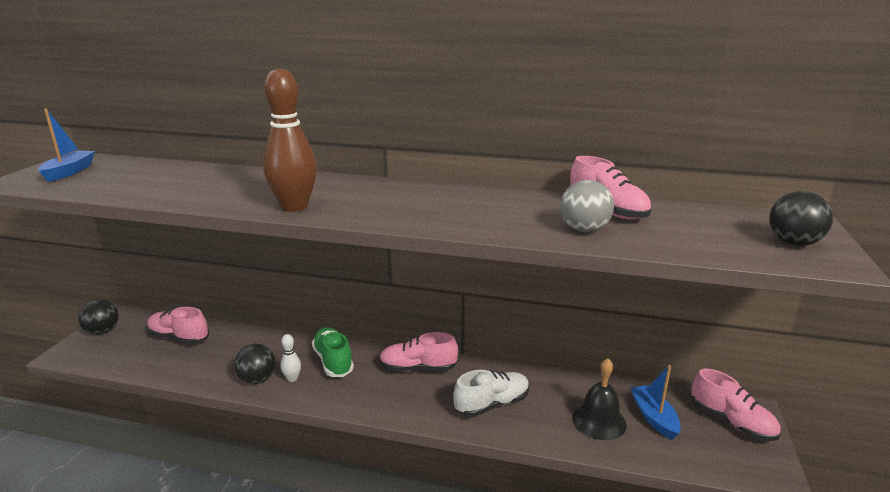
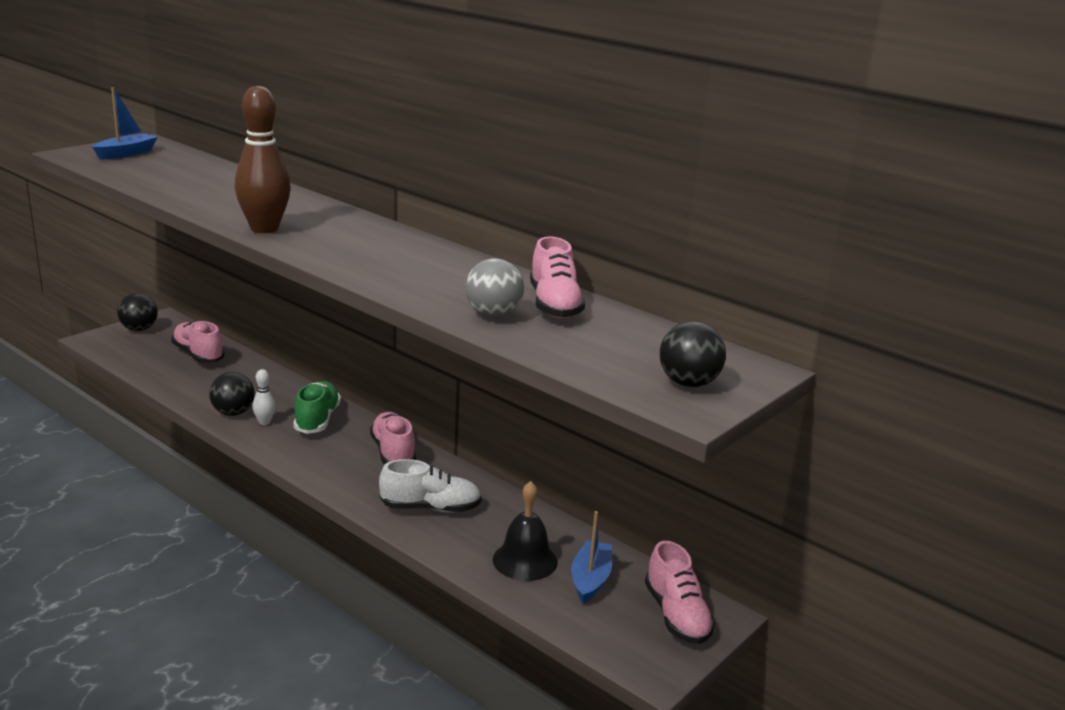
camera: 25 degrees right, 0 degrees up
(418, 368) = (393, 452): pink shoe -> pink shoe turned 45 degrees clockwise

